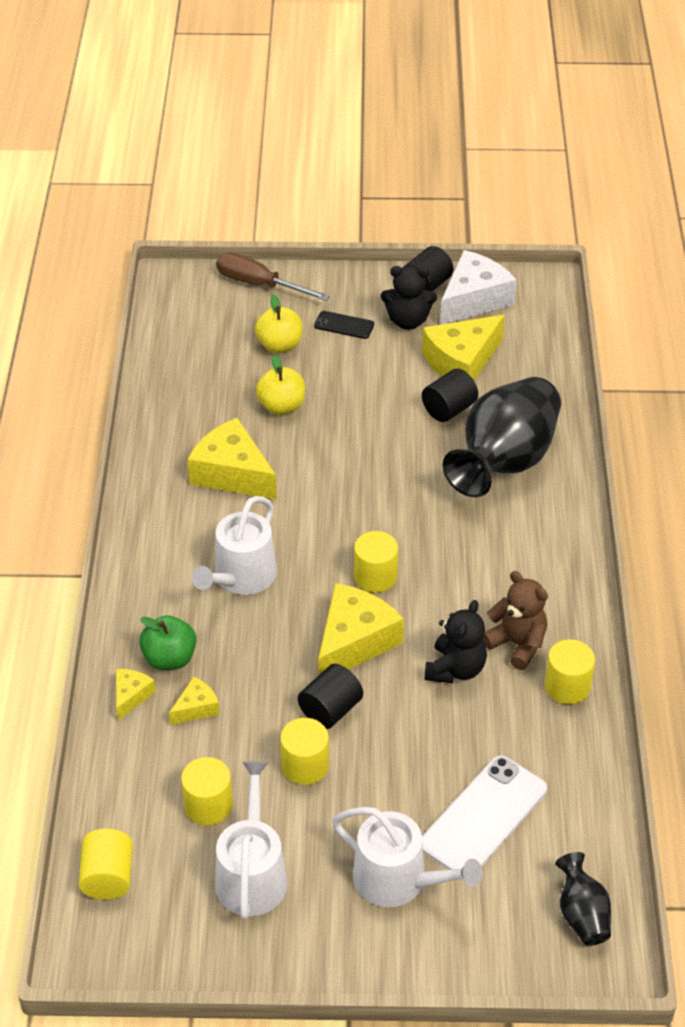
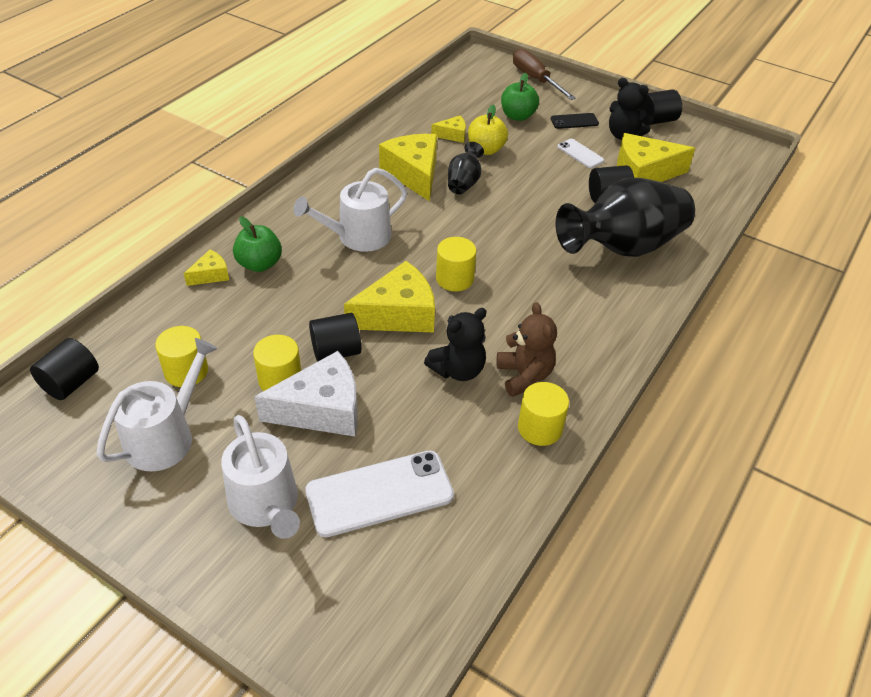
camera: 30 degrees right, 0 degrees up
(108, 877) = (71, 383): yellow cylinder -> black cylinder
(196, 708) = (245, 303): yellow cheese -> yellow cheese (452, 135)
(279, 345) = (517, 116): yellow apple -> green apple
(344, 325) = (574, 121): black phone -> black phone turned 60 degrees counterclockwise
(381, 366) = (580, 154): none -> white phone
(474, 299) = (686, 141): white cheese -> white cheese (322, 409)
(582, 914) = (390, 626): black vase -> black vase (464, 183)

